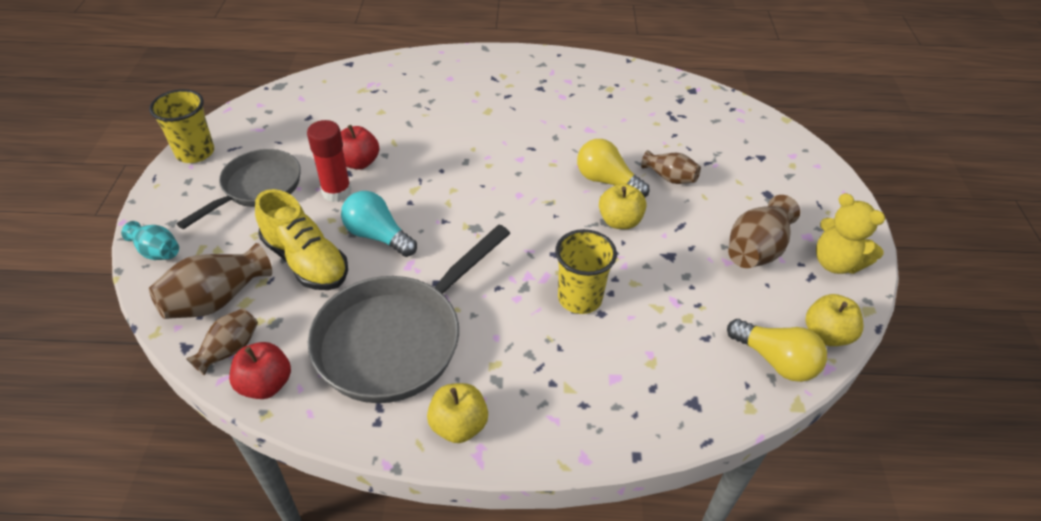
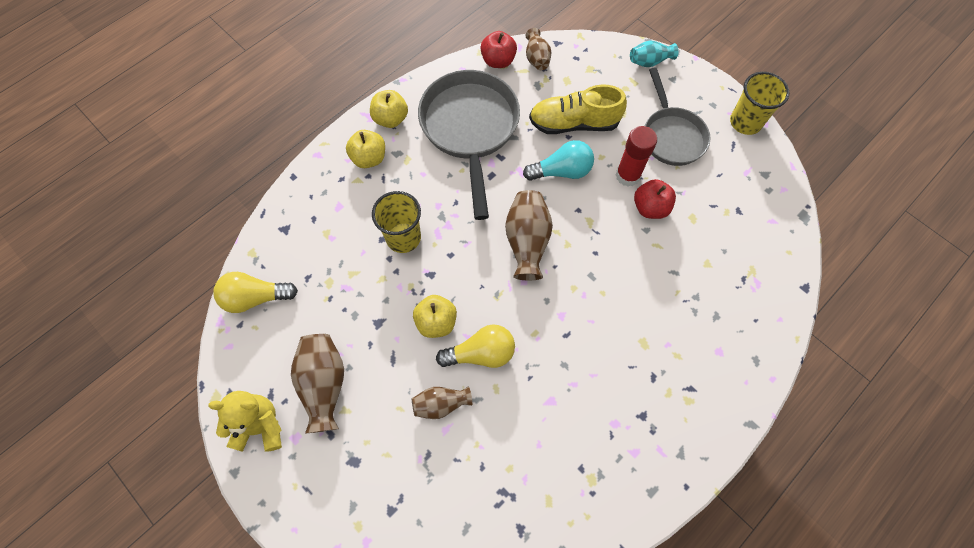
camera: 135 degrees right, 20 degrees up
(217, 299) = (581, 69): brown vase -> brown vase (527, 242)
(826, 334) = (234, 348): yellow apple -> yellow apple (369, 158)

